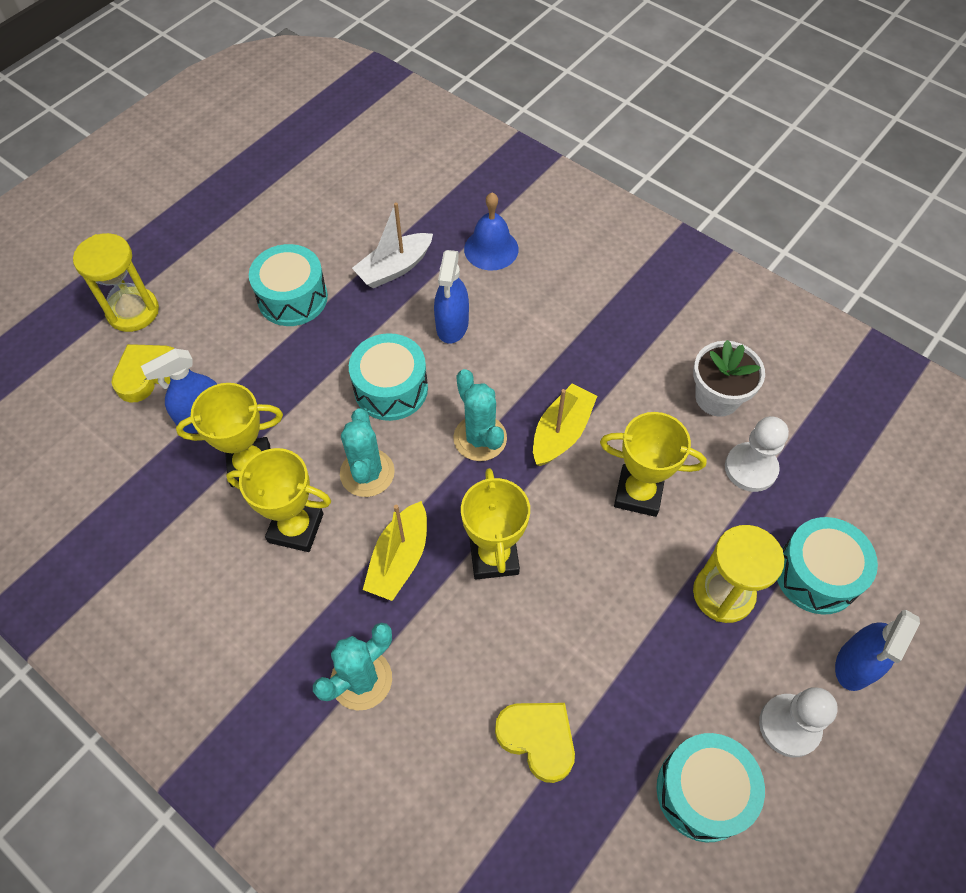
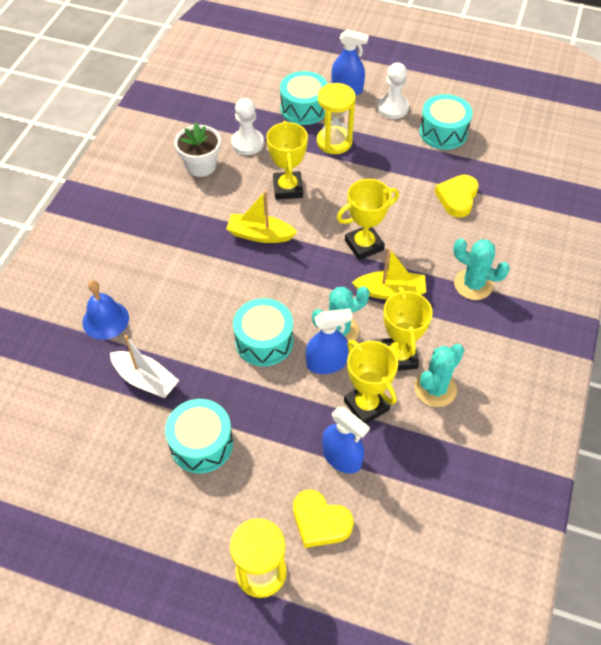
camera: 110 degrees left, 5 degrees down
(452, 325) = (191, 322): blue spray bottle -> blue spray bottle (326, 363)
(480, 438) = (283, 276): turquoise cactus -> turquoise cactus (435, 389)

